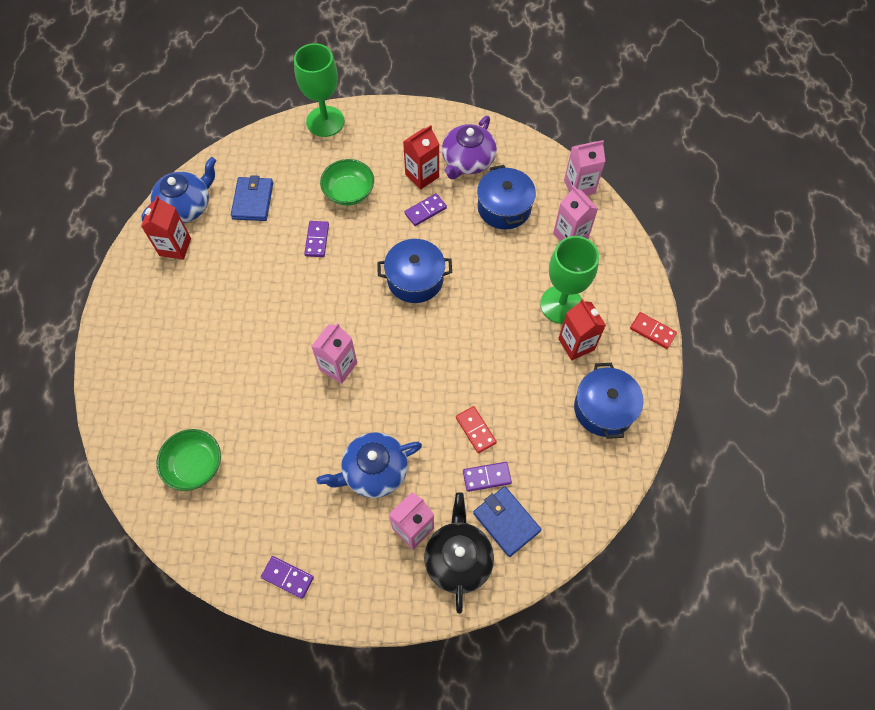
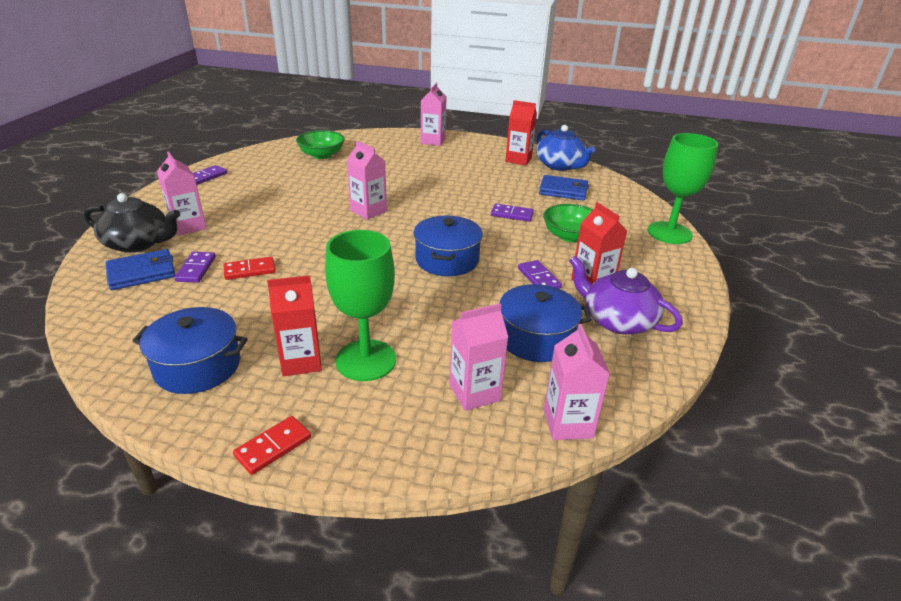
camera: 100 degrees right, 30 degrees down
(126, 347) = (433, 141): none -> pink carton
(374, 471) = (256, 216): blue teapot -> none

